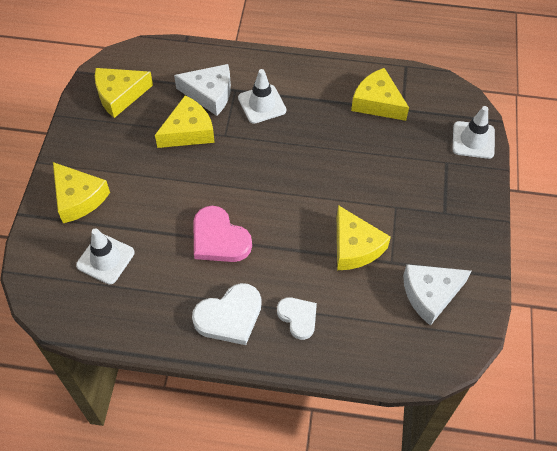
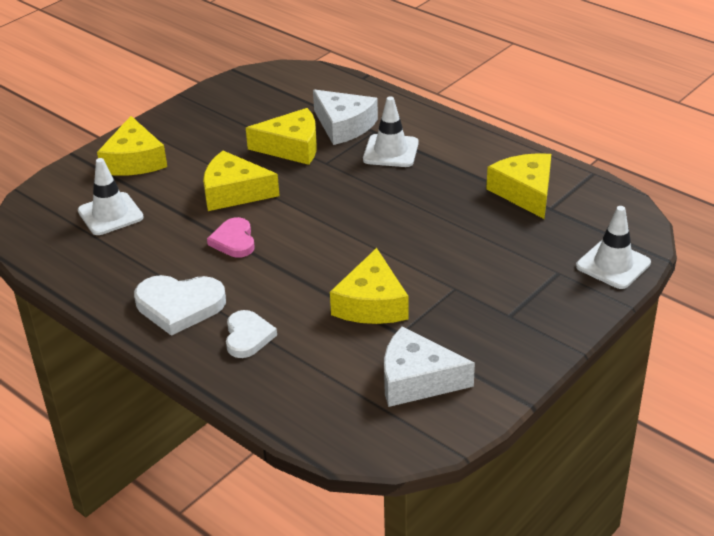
camera: 35 degrees right, 20 degrees down
(119, 95) = (253, 98): yellow cheese -> yellow cheese (234, 192)
(219, 239) = (234, 241): pink heart -> pink heart, size x0.65

